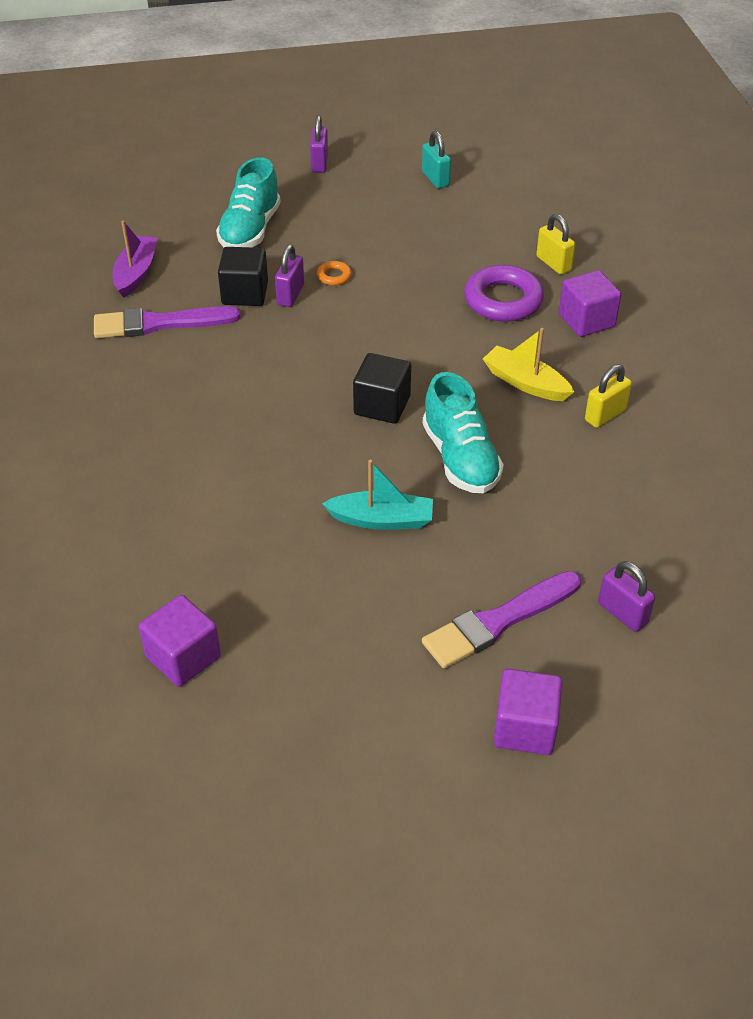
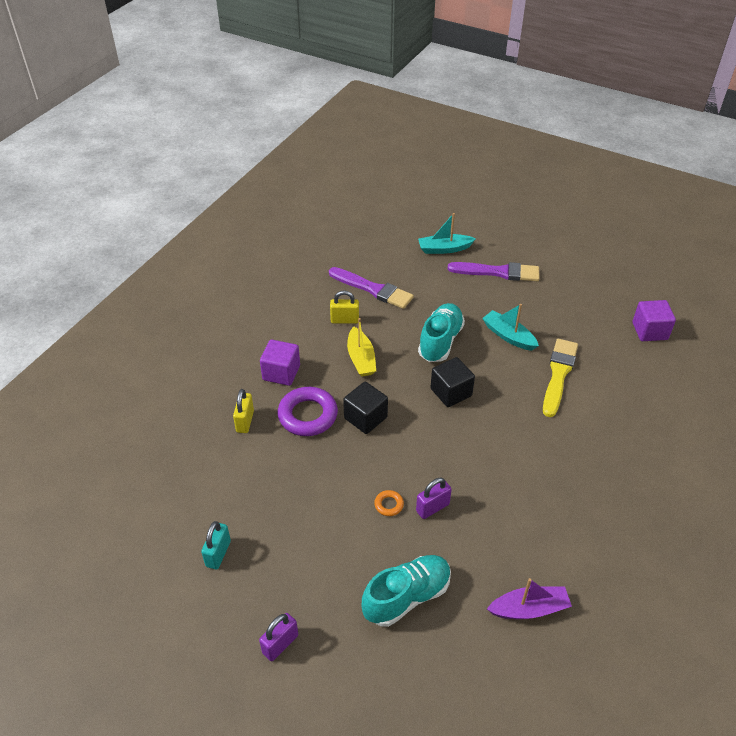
camera: 140 degrees left, 0 degrees up
(136, 273) = (529, 609): purple boat -> purple boat turned 150 degrees counterclockwise
(159, 323) = (542, 541): purple brush -> purple brush (373, 289)
(245, 293) = (462, 530): black cube -> black cube (365, 418)
(270, 503) = (558, 374): none -> yellow brush
(525, 728) = (524, 239): purple cube -> none
(622, 613) = (444, 249): purple padlock -> turquoise boat

